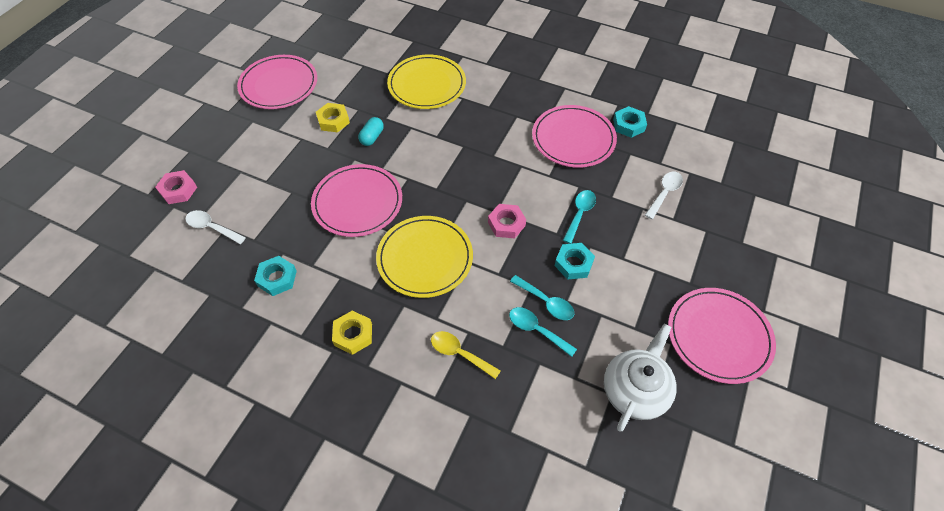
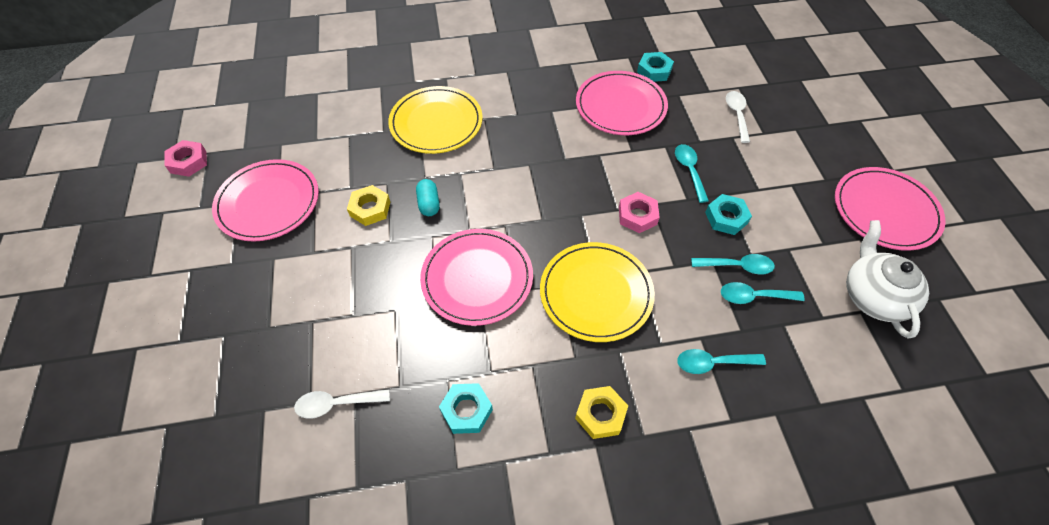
camera: 35 degrees left, 0 degrees up
(178, 190) = (252, 387): pink nut -> pink nut (188, 162)
(459, 353) = (713, 363): yellow spoon -> turquoise spoon

